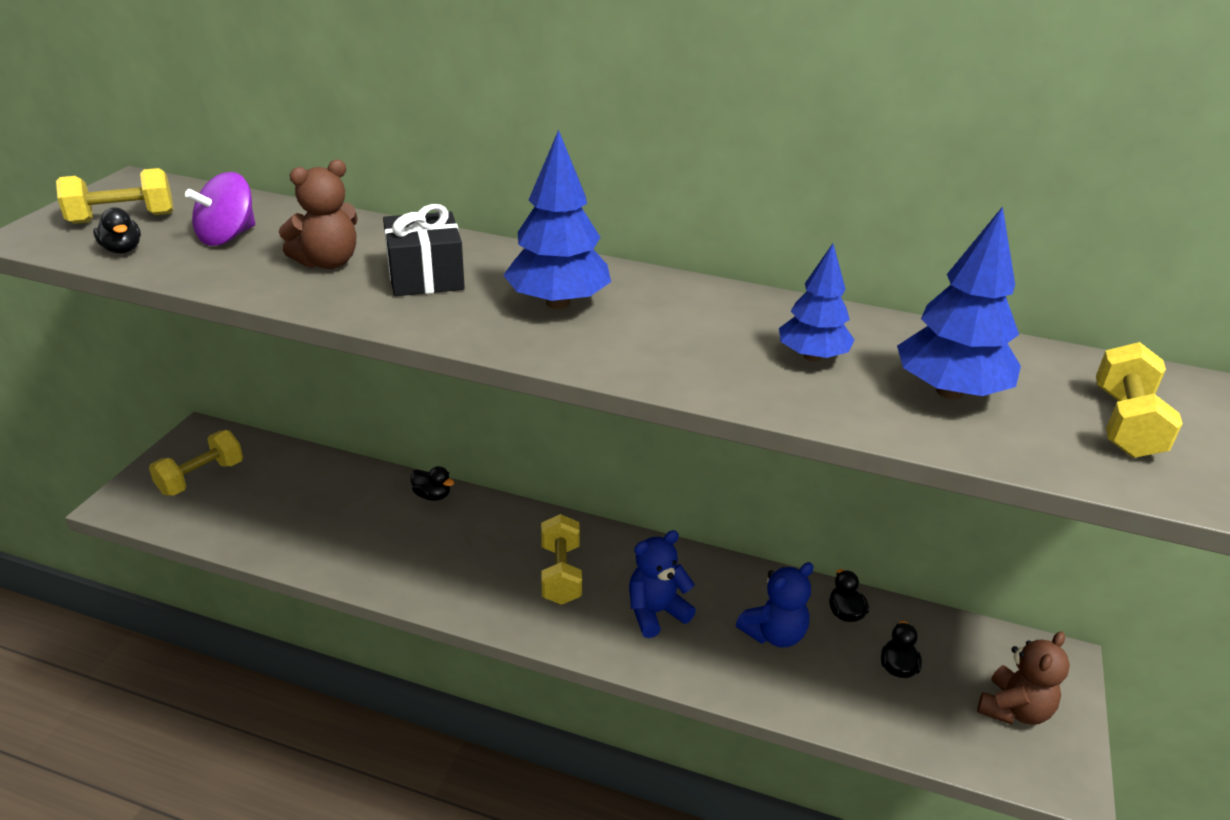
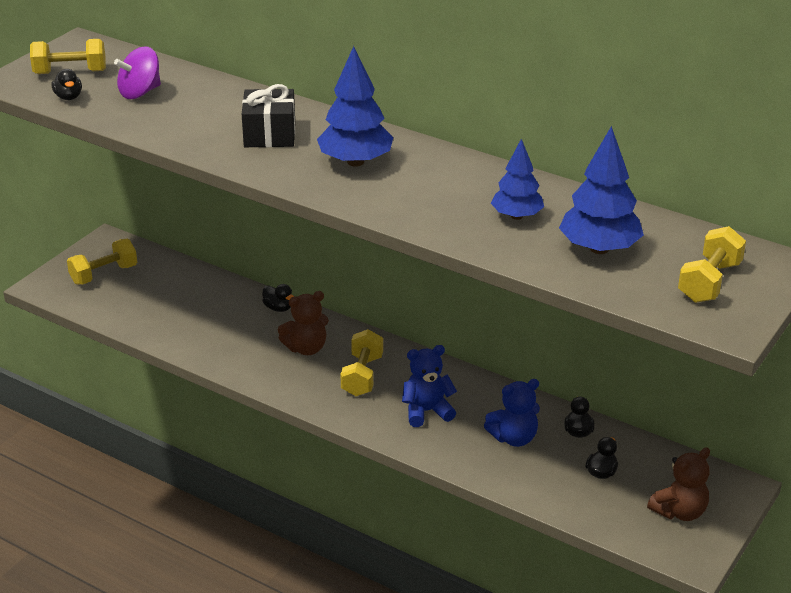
camera: 15 degrees right, 0 degrees up
(328, 262) = (205, 118): brown teddy bear -> brown teddy bear (306, 348)

